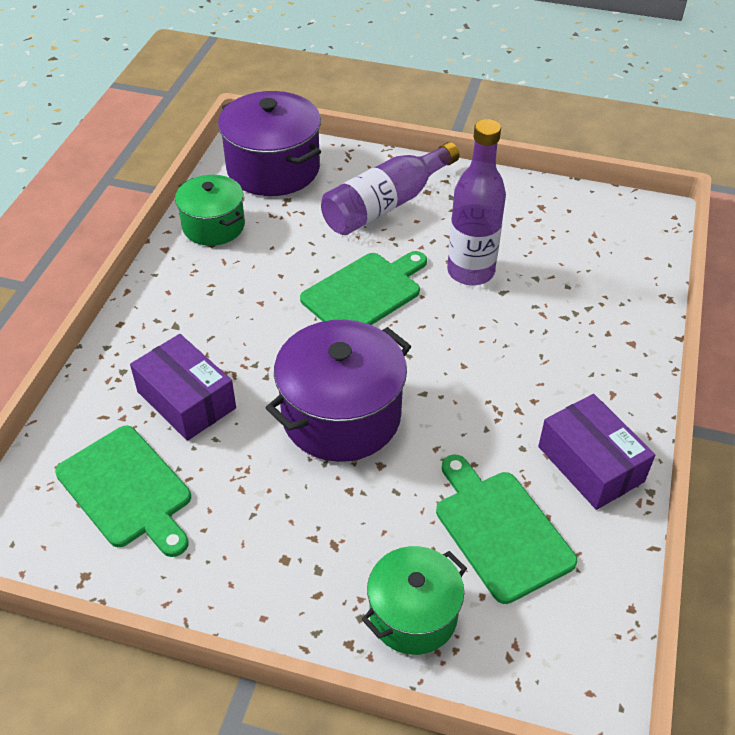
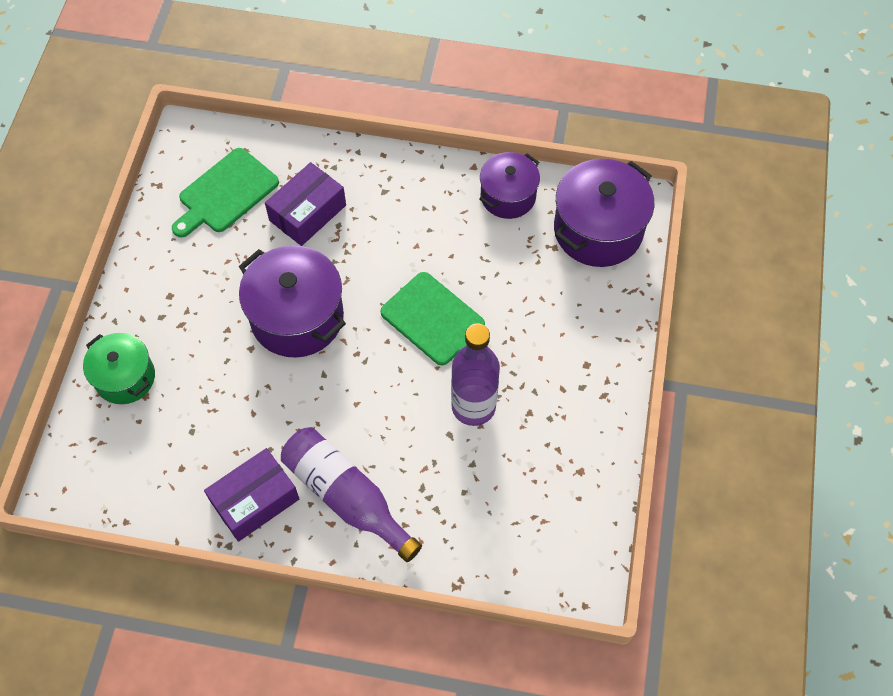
camera: 85 degrees right, 15 degrees up
(213, 226) = (508, 196): green pot -> purple pot
(386, 204) = (560, 330): purple bottle -> purple bottle (347, 497)
(500, 530) = (192, 433): green cutting board -> none

